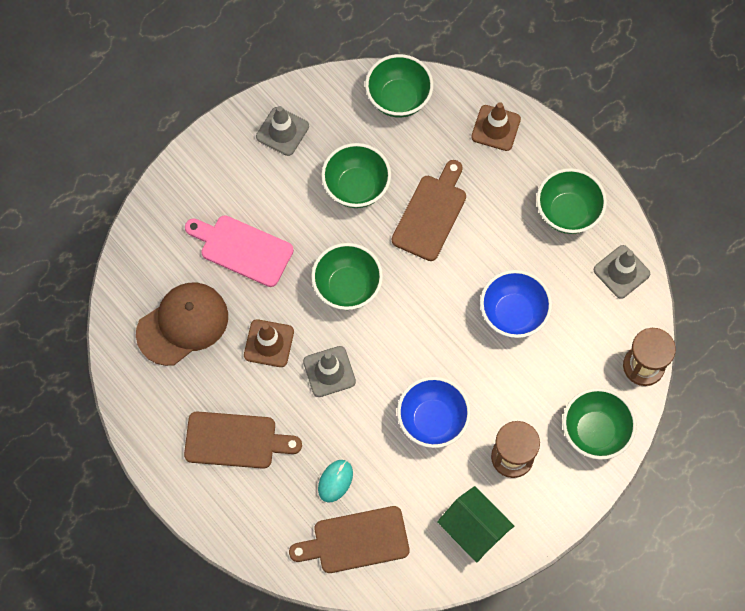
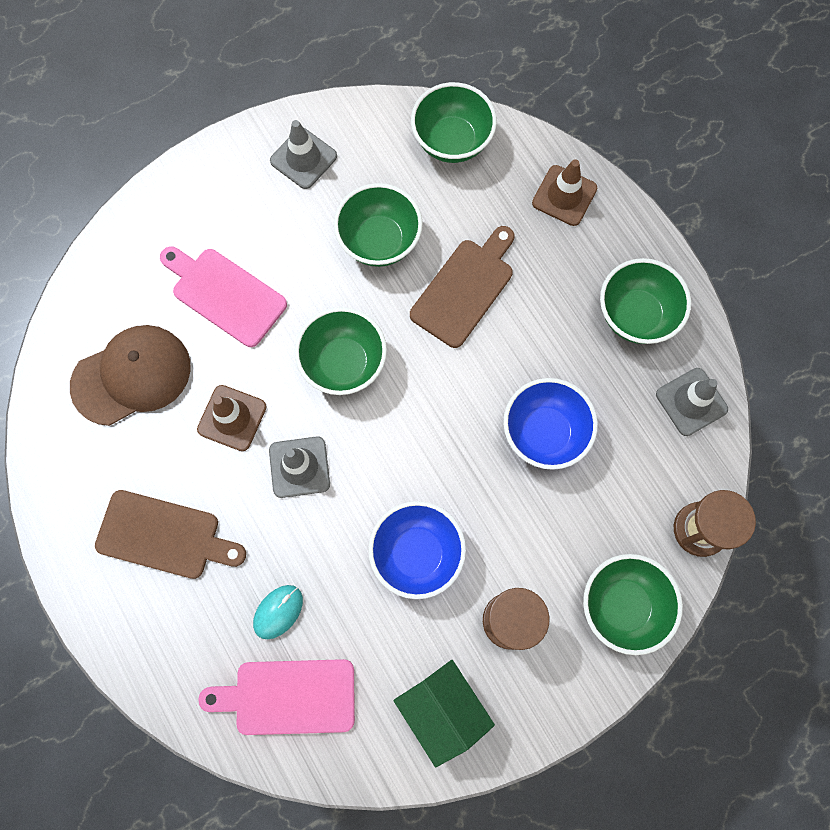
camera: 10 degrees right, 5 degrees up
(356, 541) = (288, 697): brown cutting board -> pink cutting board

